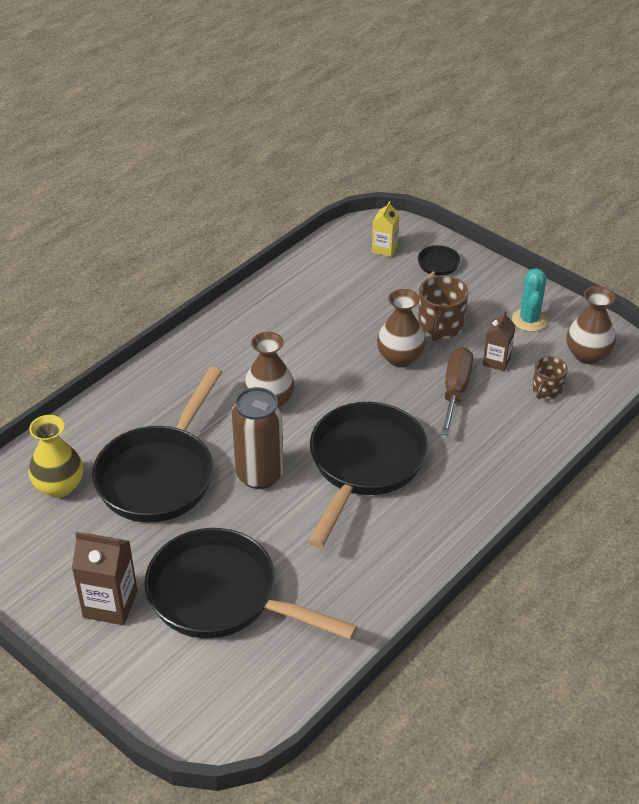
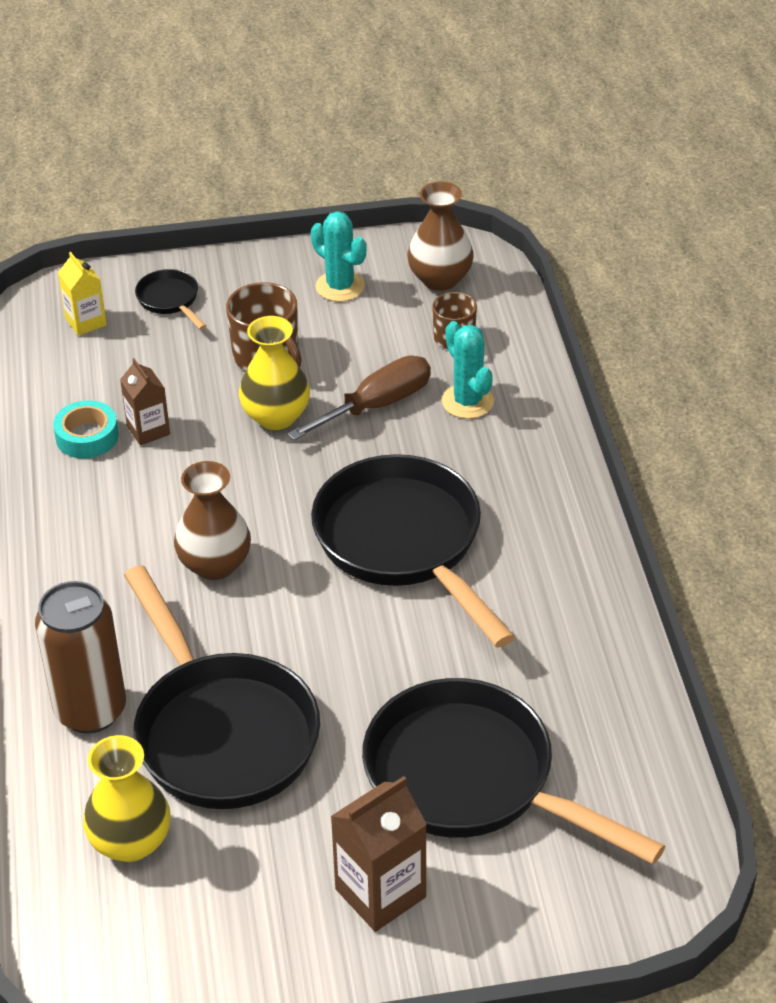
camera: 50 degrees left, 0 degrees up
(222, 596) = (471, 779): black pan -> black pan turned 60 degrees clockwise
(259, 475) = (321, 640): brown can -> brown can (90, 711)
(306, 301) = (87, 436): none -> turquoise tape
(400, 358) = (276, 416): brown vase -> yellow vase
(455, 391) = (377, 405): brown screwdriver -> brown screwdriver turned 90 degrees clockwise
(496, 361) = (370, 348): brown carton -> brown carton (148, 430)
(503, 425) = (467, 401): none -> turquoise cactus

